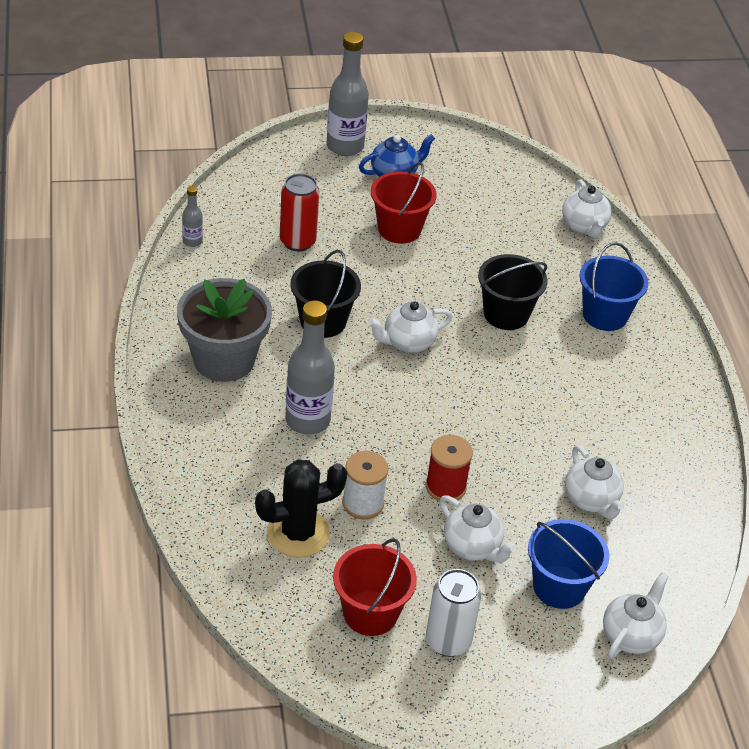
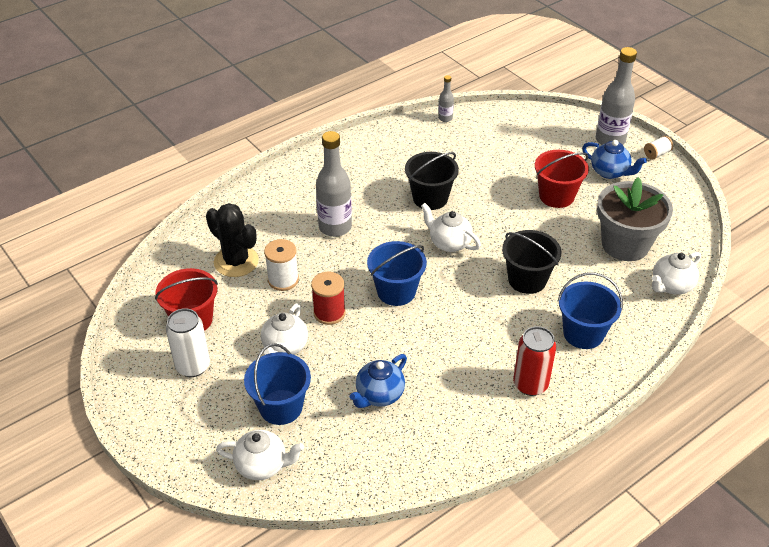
camera: 65 degrees right, 0 degrees up
(224, 359) = (355, 172): grey flower pot -> grey flower pot (625, 244)
(297, 241) = (492, 158): red can -> red can (530, 384)
(394, 129) = (656, 154): none -> white spool
(451, 418) = (396, 291): none -> blue bucket
(591, 500) = (379, 395): white teapot -> blue teapot

